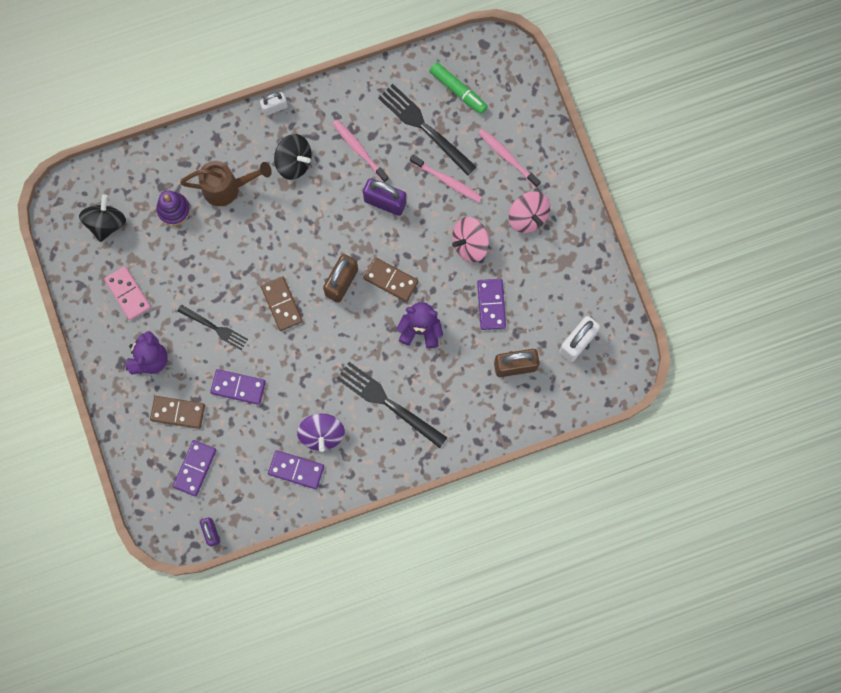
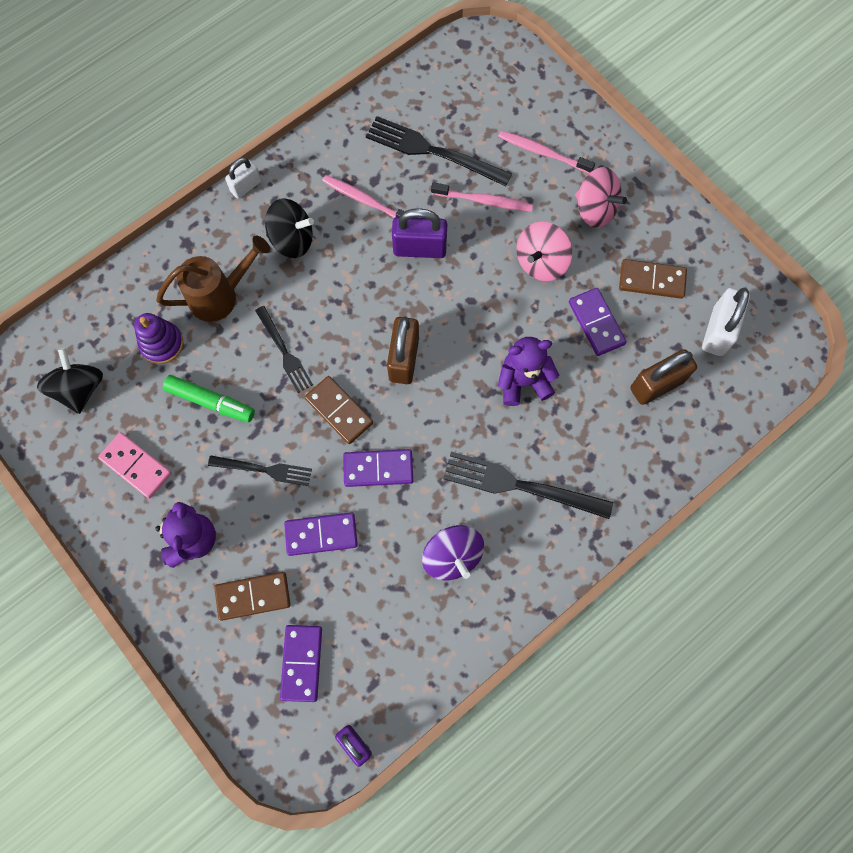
camera: 20 degrees left, 5 degrees down
(258, 247) = (284, 352): none -> black fork
(296, 470) = (437, 615): purple domino -> purple domino (378, 469)
(391, 280) = (463, 335): brown domino -> brown domino (652, 280)
(458, 90) = (455, 100): green marker -> green marker (211, 402)

